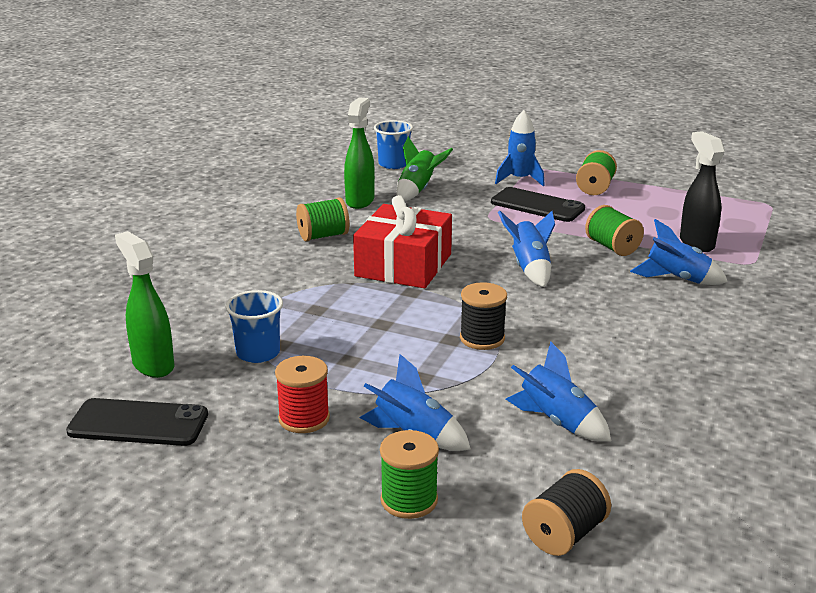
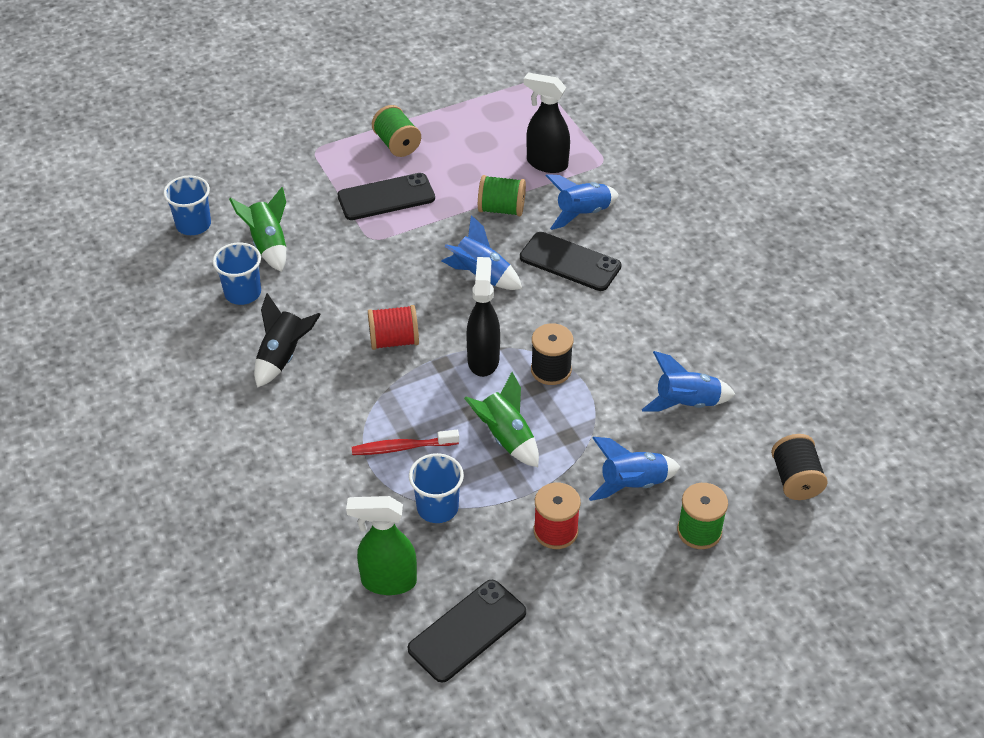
camera: 50 degrees left, 20 degrees up
(300, 313) = (402, 447): none -> red toothbrush
(323, 236) = (283, 357): green spool -> black rocket
(360, 201) = (243, 293): green spray bottle -> blue cup
(376, 350) = (506, 437): none -> green rocket
(403, 265) = (394, 341): red gift -> red spool
(444, 306) = (483, 359): none -> black spray bottle
(519, 179) = (327, 173): blue rocket -> none
(614, 296) = (570, 262): none -> black phone

